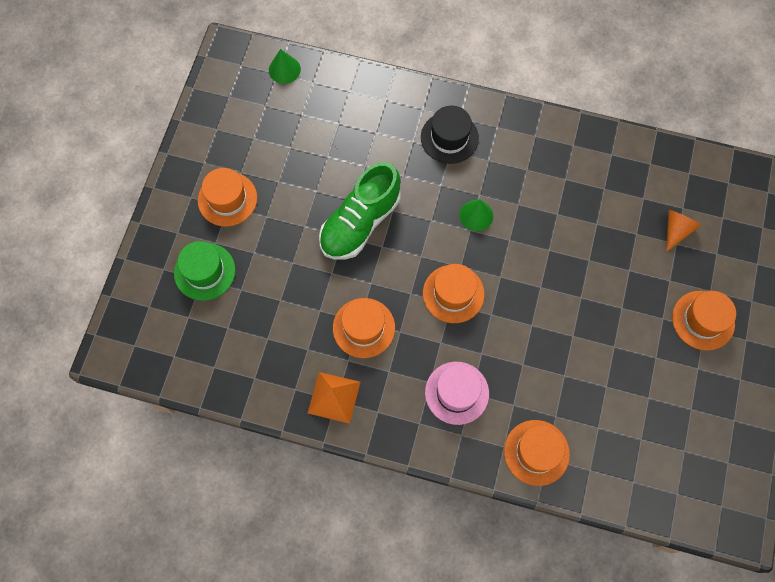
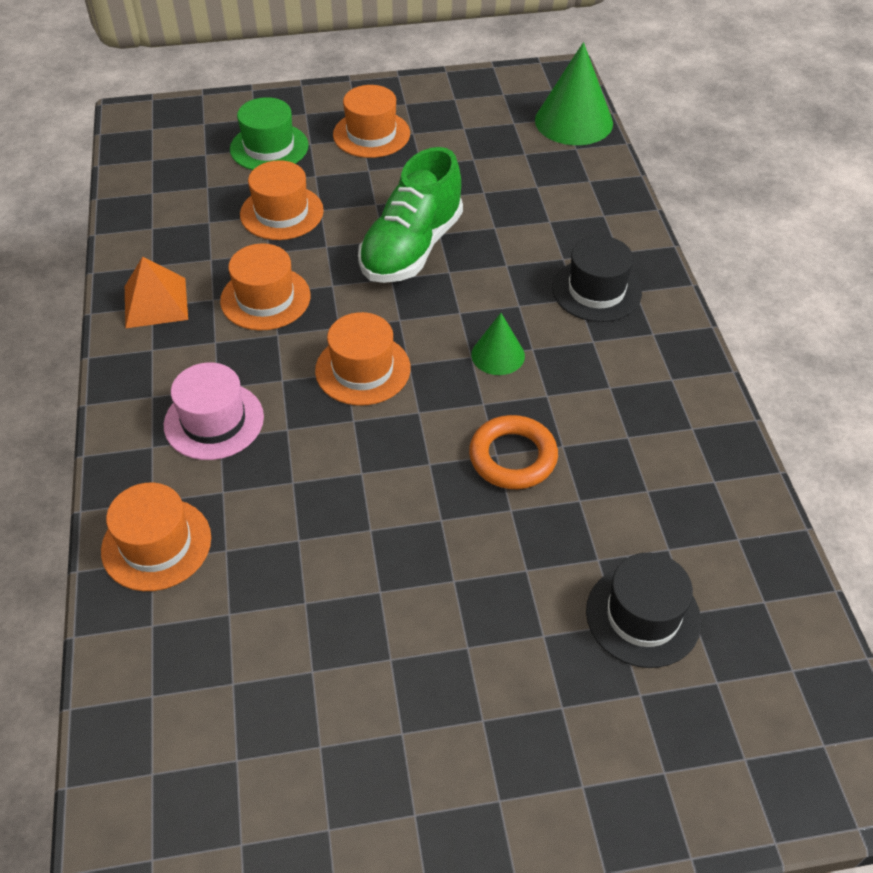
camera: 65 degrees right, 20 degrees down
(284, 69) = (573, 121): green cone -> green cone, size x1.80
(360, 223) = (411, 248): green shoe -> green shoe turned 75 degrees counterclockwise
(554, 242) = (513, 457): none -> orange ring
(676, 230) = (643, 616): orange cone -> black hat
(703, 320) = (498, 712): orange hat -> orange hat (281, 212)

